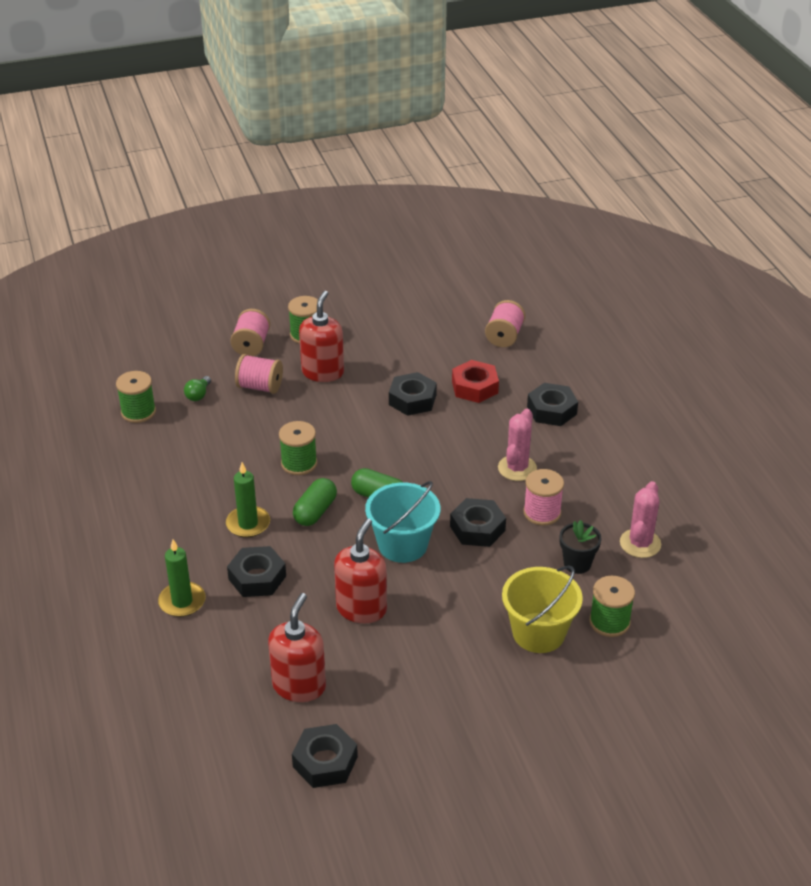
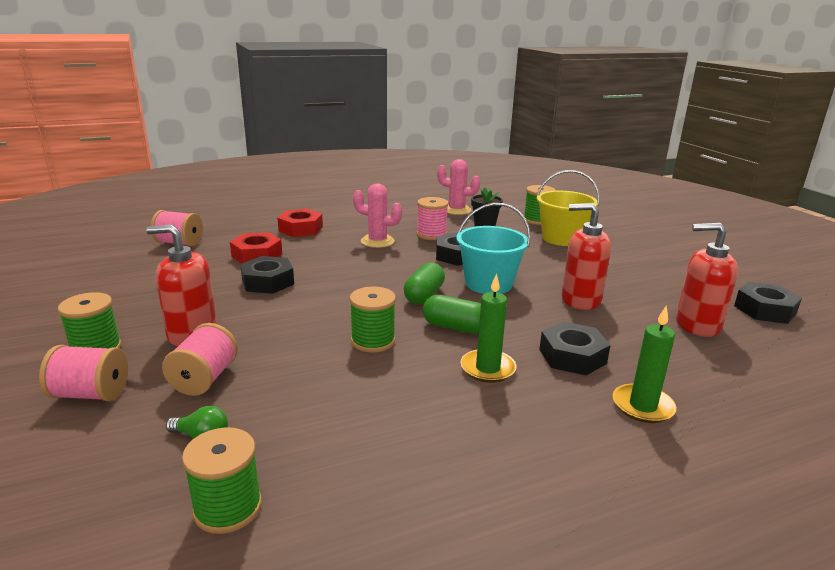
camera: 95 degrees left, 15 degrees down
(551, 410) = (301, 229): black nut -> red nut

